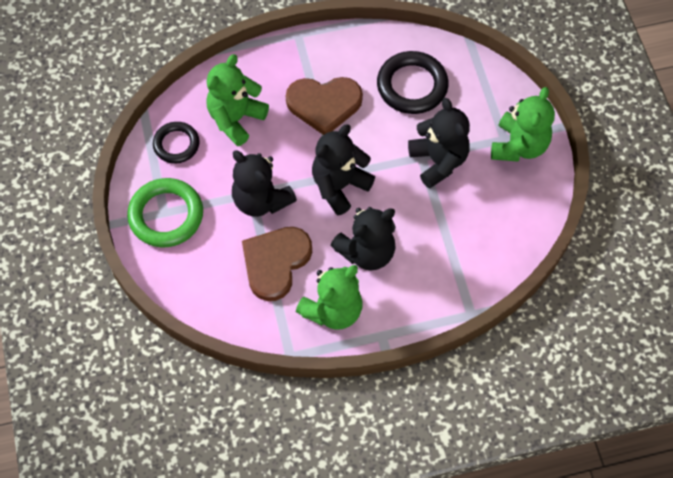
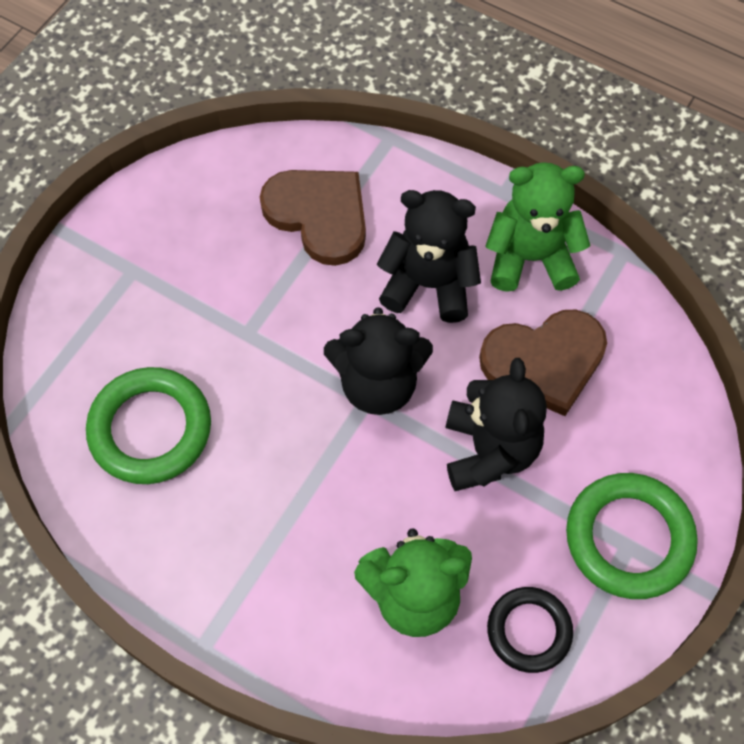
camera: 135 degrees left, 0 degrees up
(324, 104) = (282, 506): brown heart -> brown heart (319, 215)
(412, 86) = (150, 429): black ring -> green ring
(438, 161) = (234, 311): black teddy bear -> none
(519, 146) = (129, 249): green teddy bear -> none

